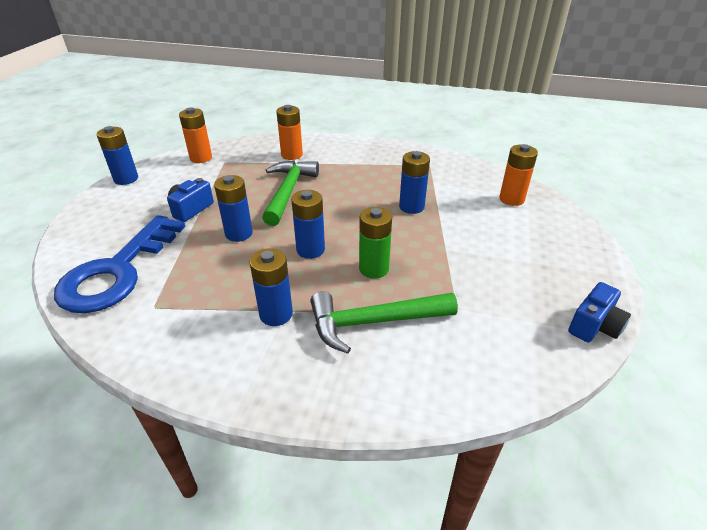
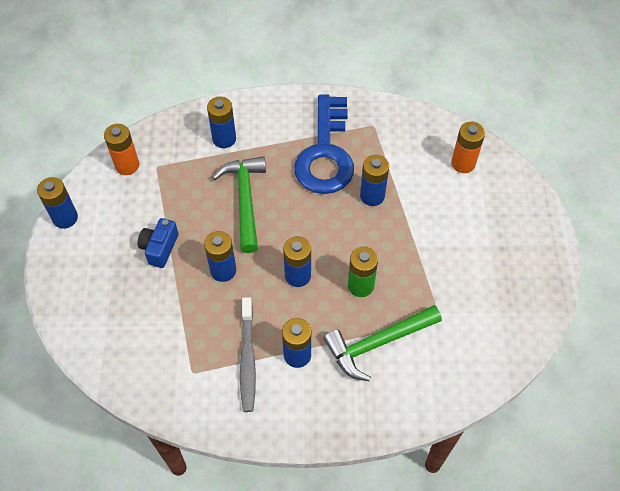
camera: 15 degrees left, 20 degrees up
(118, 271) = (137, 343): blue key -> blue key (325, 153)
(220, 307) = (247, 359): none -> grey toothbrush
(292, 155) = (224, 139): orange battery -> blue battery
(594, 326) = (545, 305): blue camera -> none

